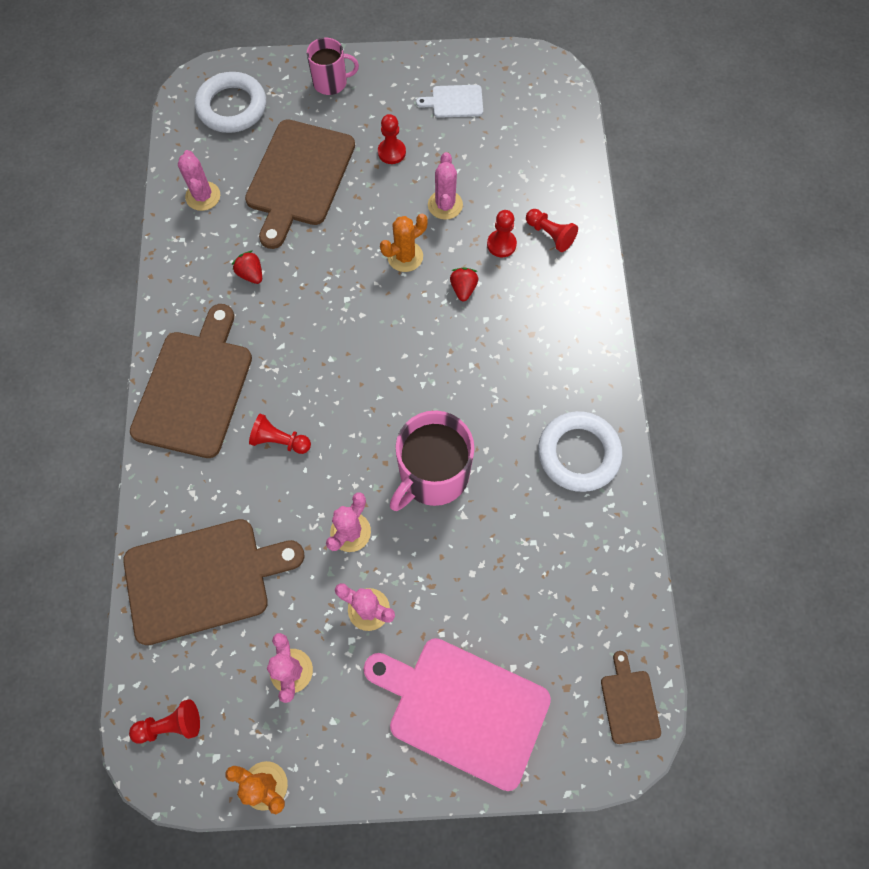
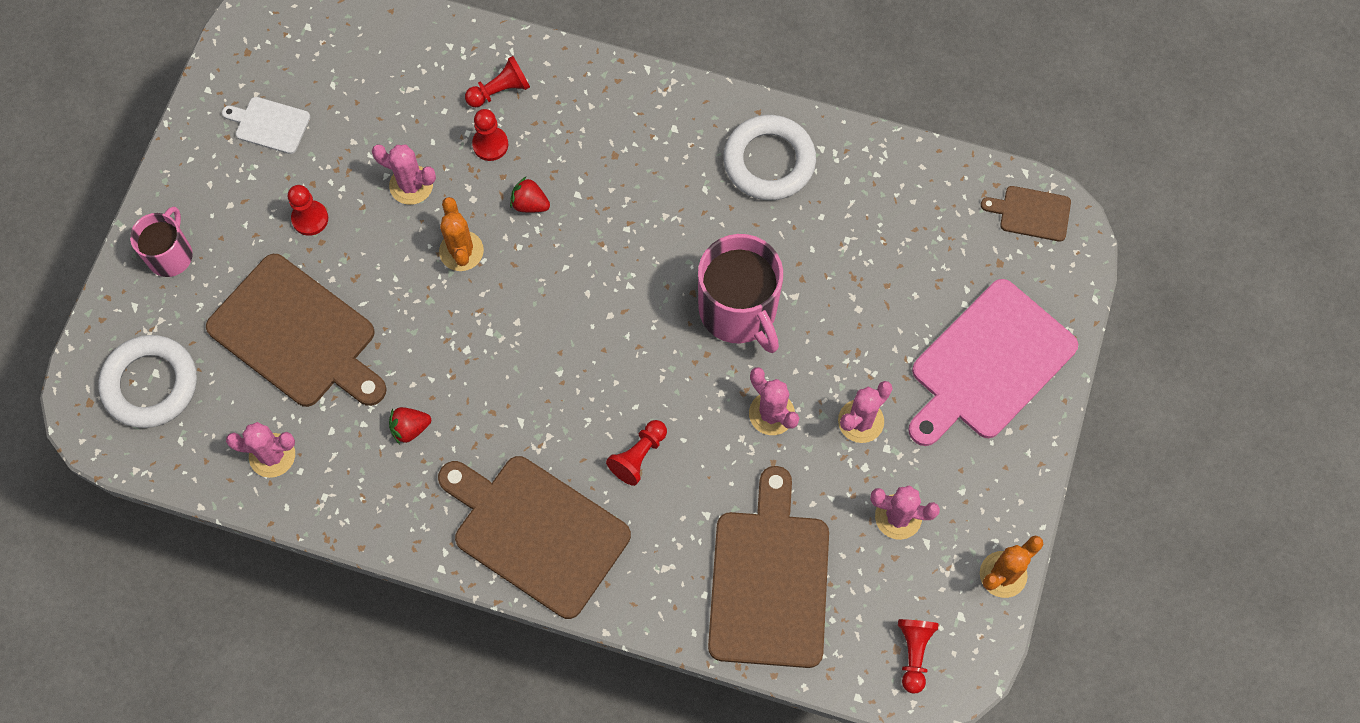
camera: 70 degrees left, 0 degrees up
(454, 101) = (270, 124): white cutting board -> white cutting board turned 90 degrees clockwise

